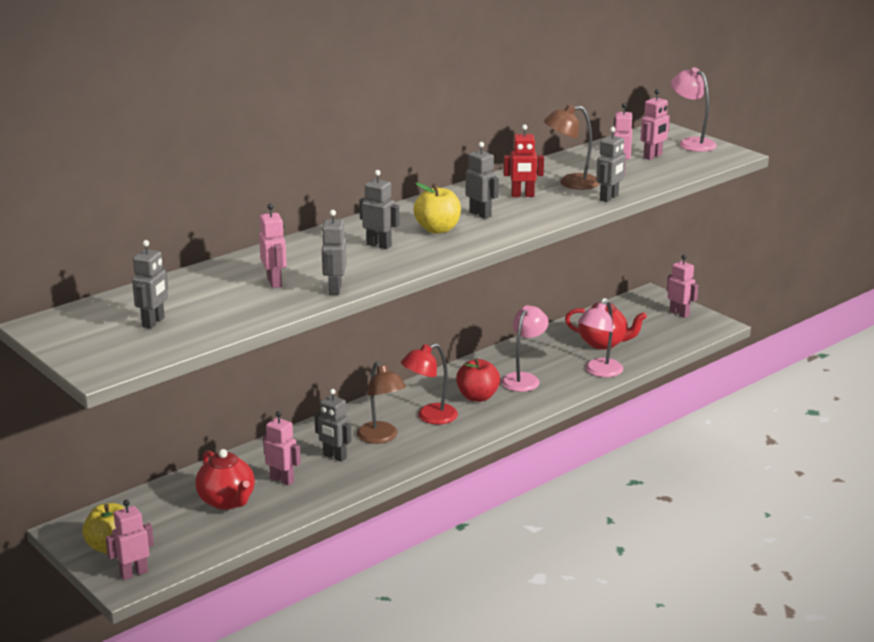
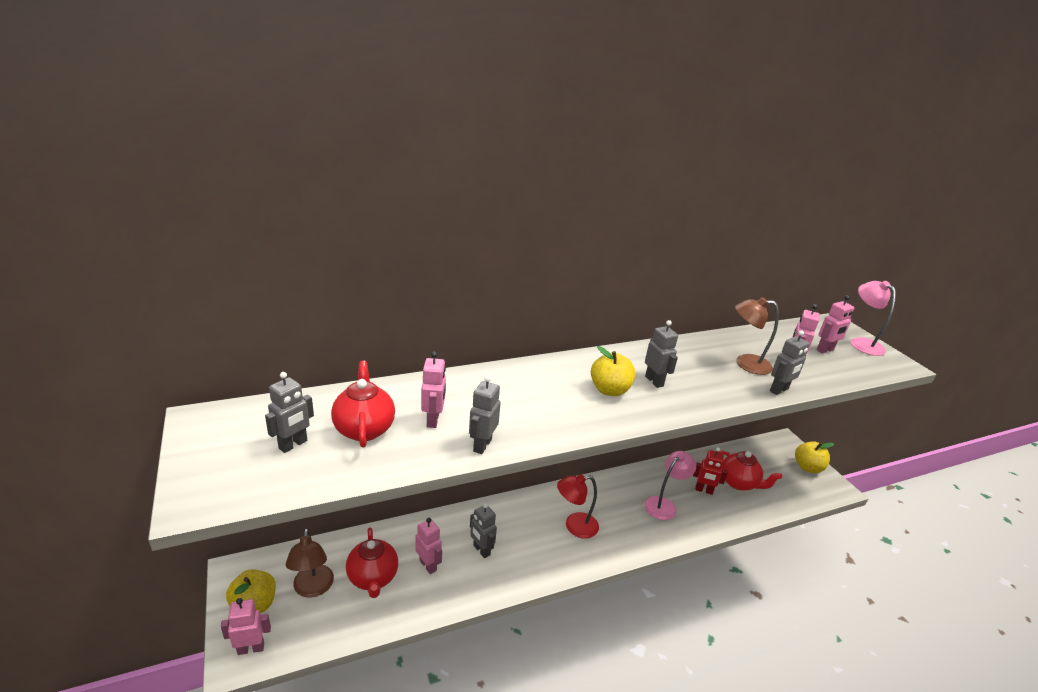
camera: 15 degrees right, 5 degrees up
(212, 300) = (364, 428): none -> red teapot
(379, 245) = (549, 396): grey robot -> none
(381, 437) = (527, 539): brown lamp -> brown lamp (313, 588)
(477, 397) = (620, 514): red apple -> none
(522, 195) = (698, 368): red robot -> red robot (703, 490)
(599, 372) = (729, 514): pink lamp -> none
(679, 313) = (807, 467): pink robot -> yellow apple

